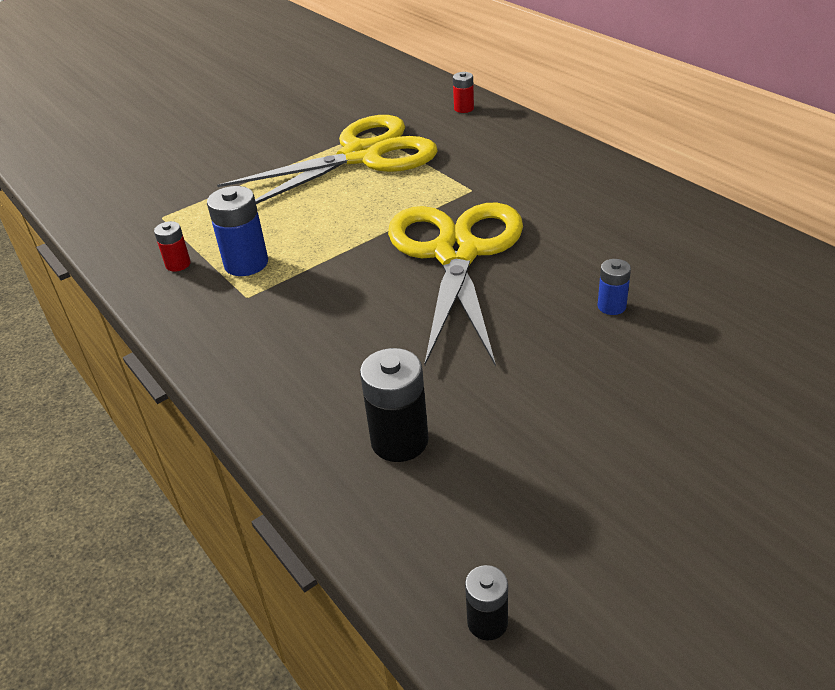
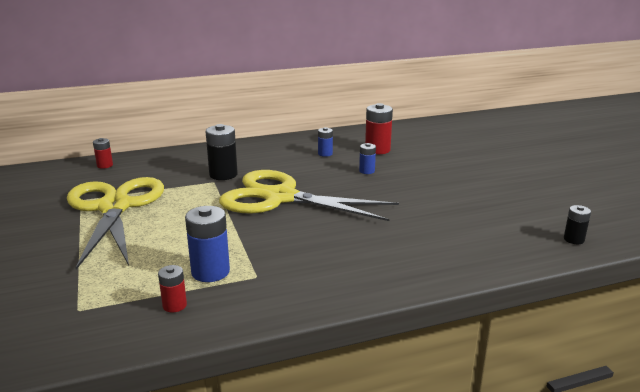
camera: 75 degrees left, 15 degrees down
(399, 441) = (444, 241): black battery -> black battery (223, 175)
(647, 248) = (325, 154): none -> blue battery
(719, 296) = (377, 150): none -> red battery

